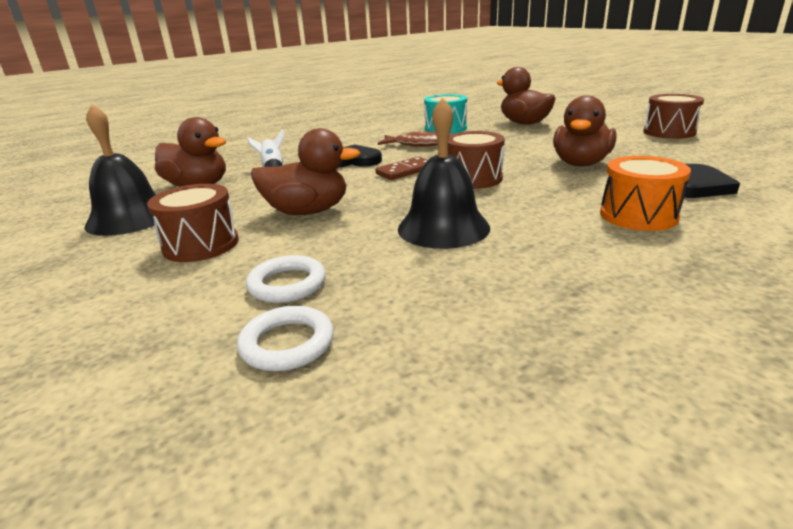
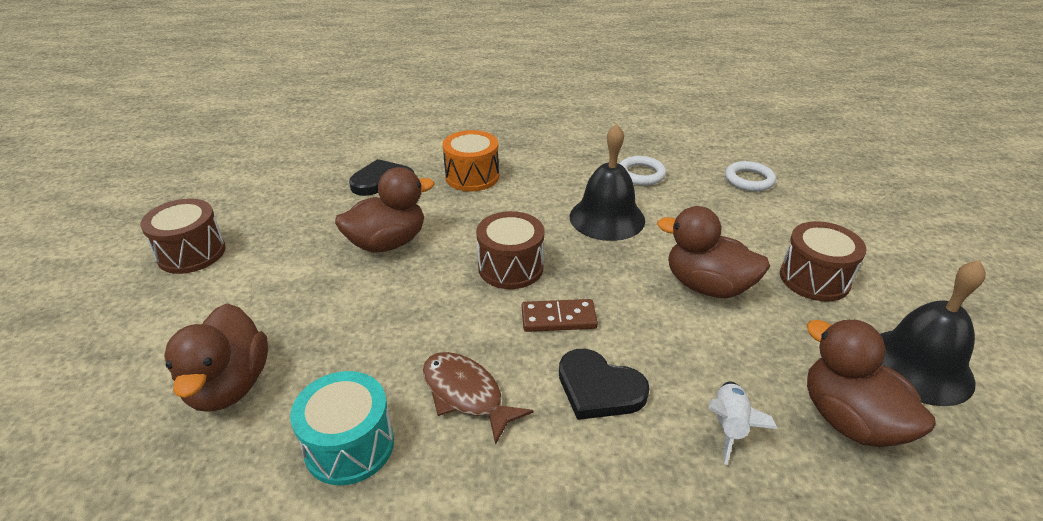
camera: 150 degrees left, 10 degrees up
(287, 284) = (743, 213): white ring -> white ring (641, 174)

